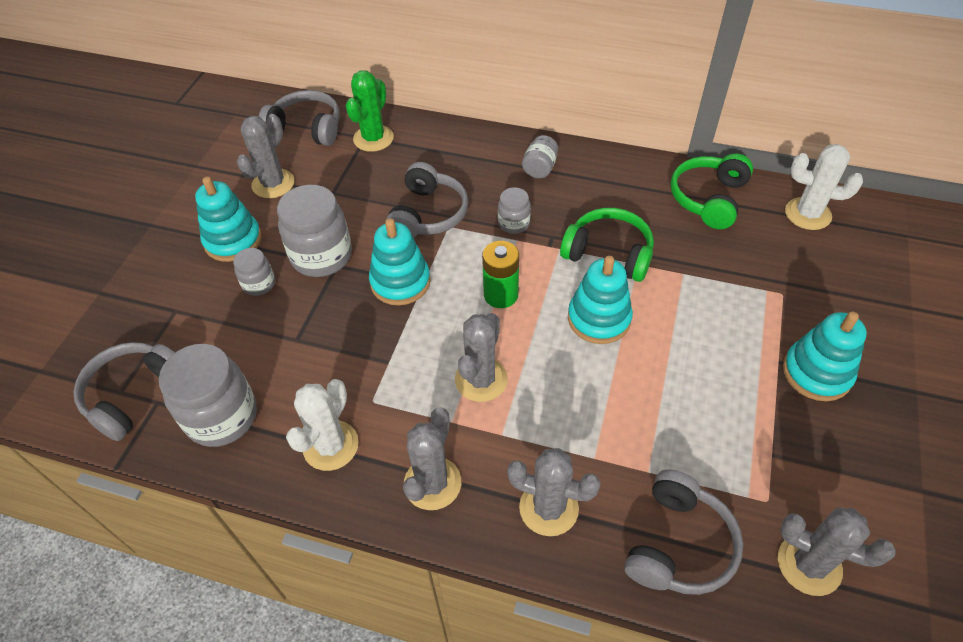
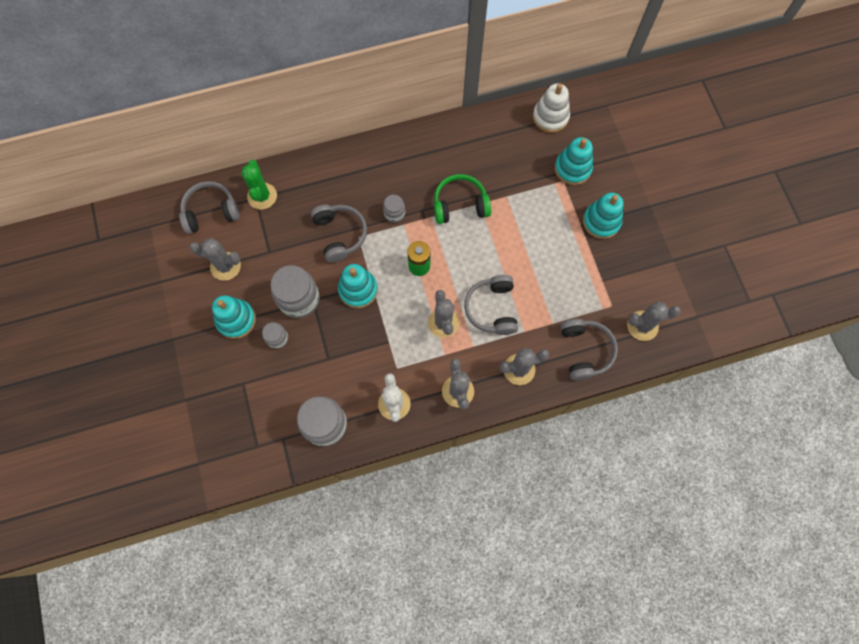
camera: 35 degrees left, 20 degrees up
(133, 394) = (265, 443): grey headphones -> grey headphones (492, 309)
(273, 184) = (225, 266): grey cactus -> grey cactus turned 75 degrees counterclockwise
(539, 168) = (383, 164): grey jar -> none
(599, 319) = (480, 251): turquoise stacking toy -> turquoise stacking toy (572, 168)
(708, 199) = (492, 134): green headphones -> none
(807, 214) = (550, 117): white cactus -> white stacking toy

